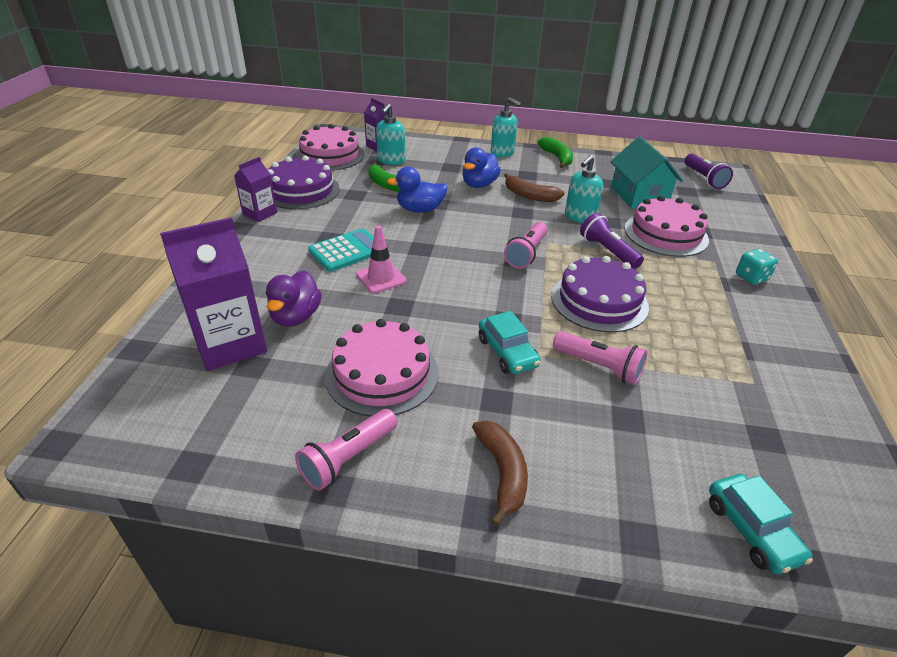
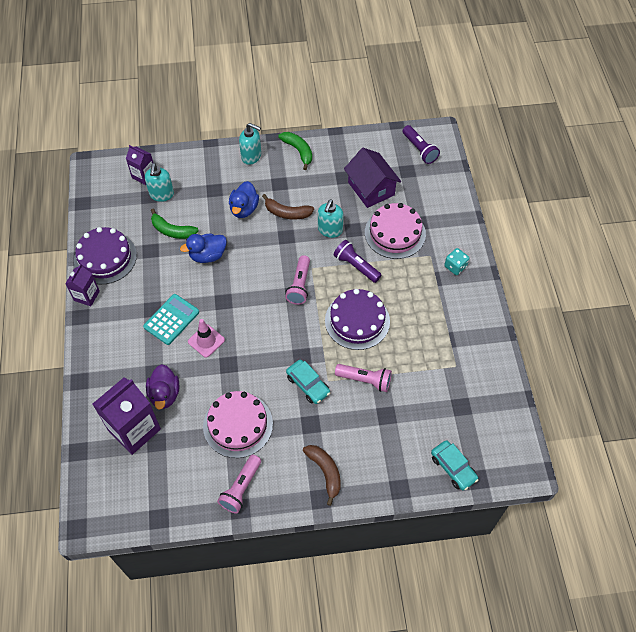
camera: 15 degrees left, 20 degrees up
(330, 155) = (107, 201): pink cake -> none
(639, 196) = (371, 189): turquoise house -> purple house

